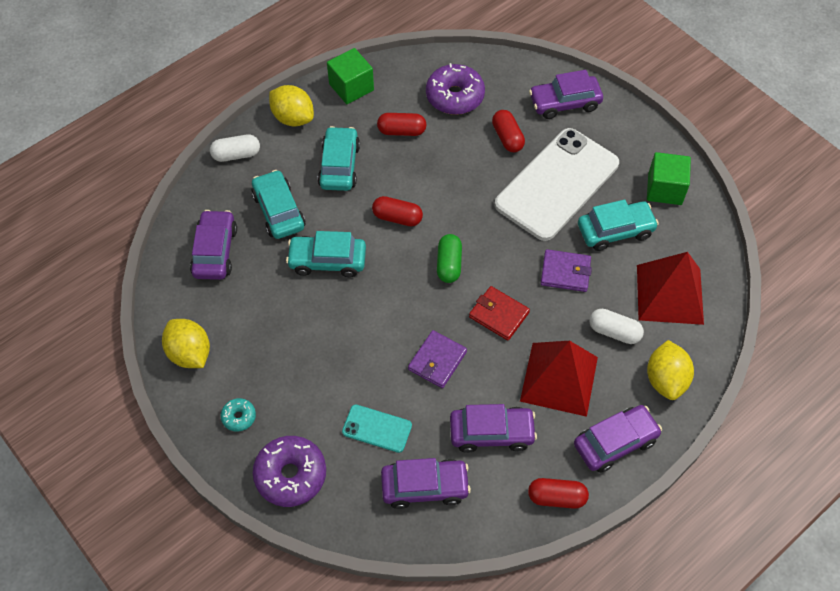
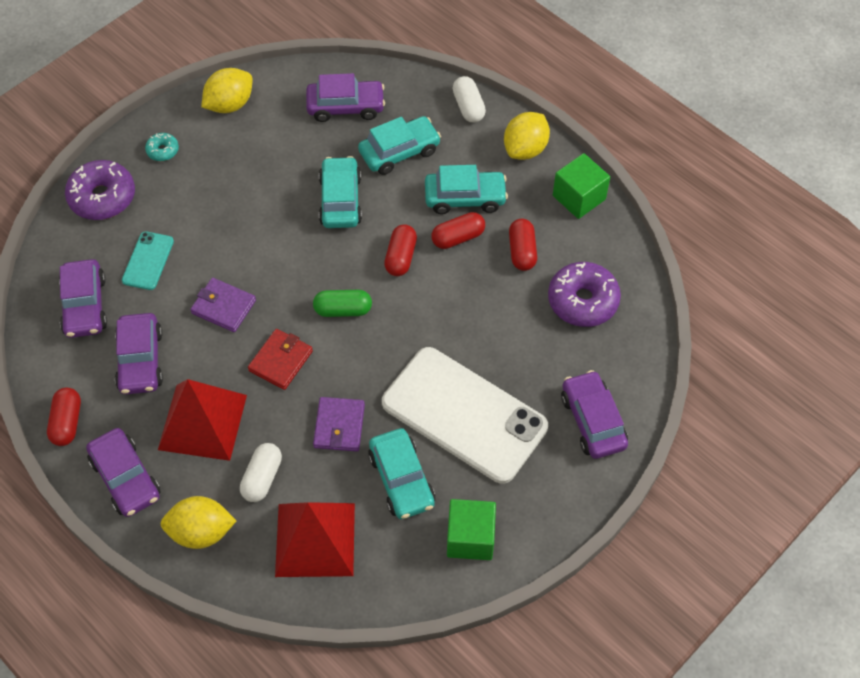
camera: 85 degrees right, 0 degrees up
(507, 138) = (527, 359): red capsule -> red capsule (458, 237)

